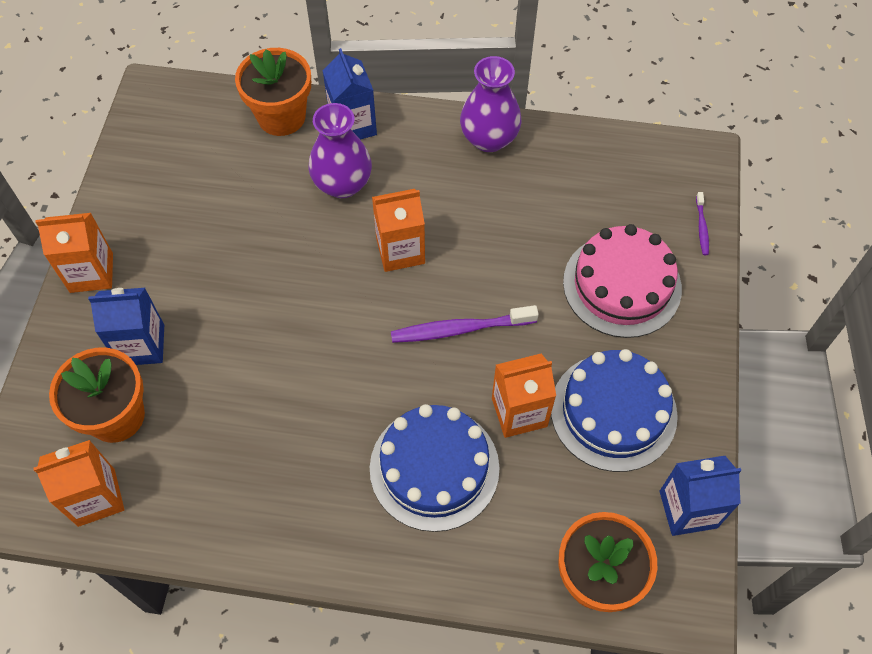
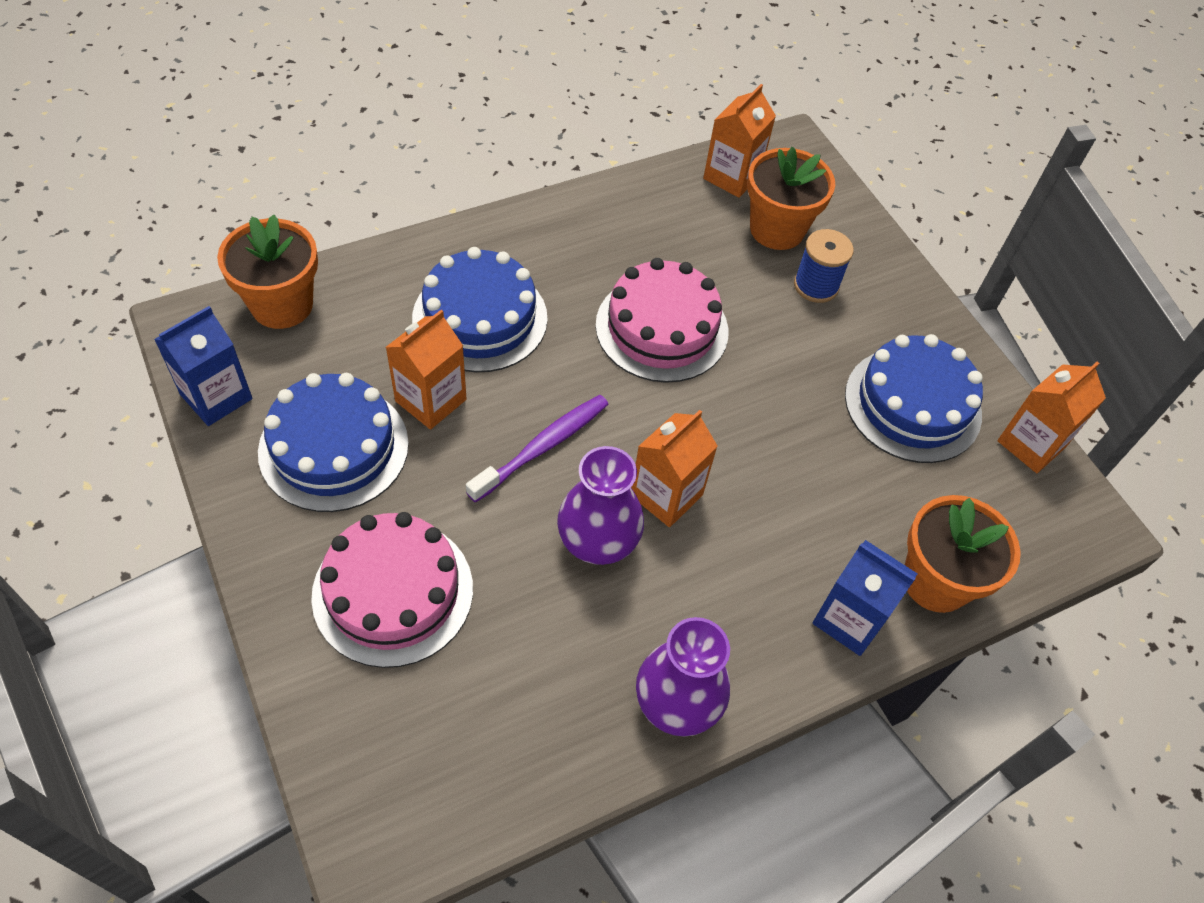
camera: 140 degrees right, 5 degrees down
(91, 273) = (925, 318): orange carton -> orange carton (1031, 444)
(141, 345) = (816, 286): blue carton -> blue spool
(175, 218) = (913, 404): none -> blue cake
(296, 376) = (662, 328): none -> pink cake
(342, 184) = (792, 536): purple vase -> purple vase (598, 541)
(702, 227) = (325, 732): purple toothbrush -> none

